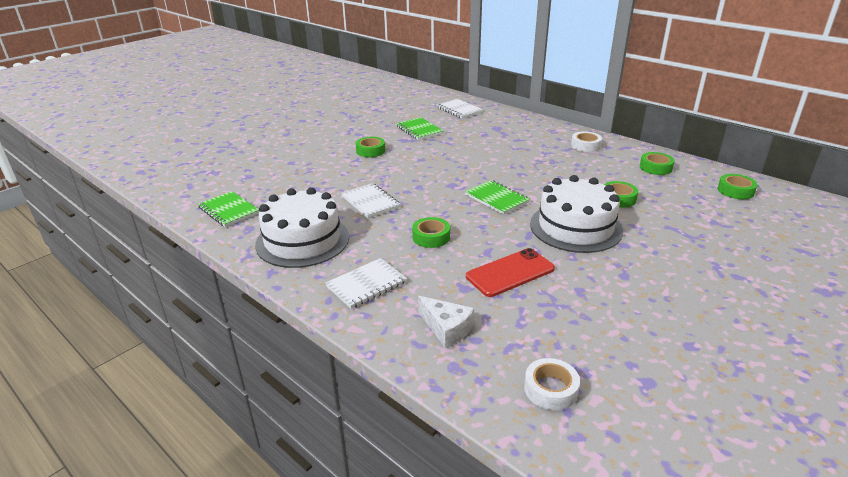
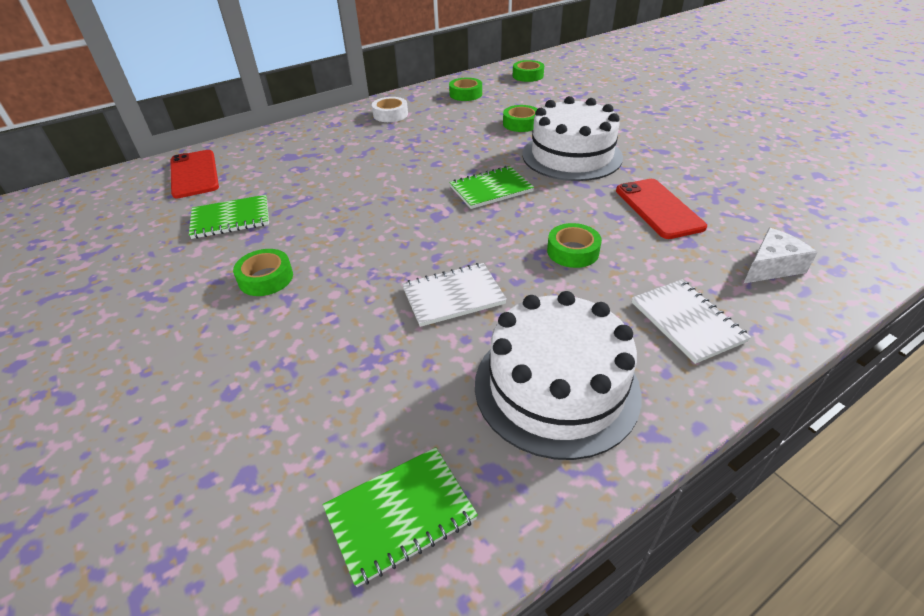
camera: 75 degrees left, 10 degrees up
(459, 110) = (194, 174): white notebook -> red phone
(550, 389) = (847, 220): white tape -> none

